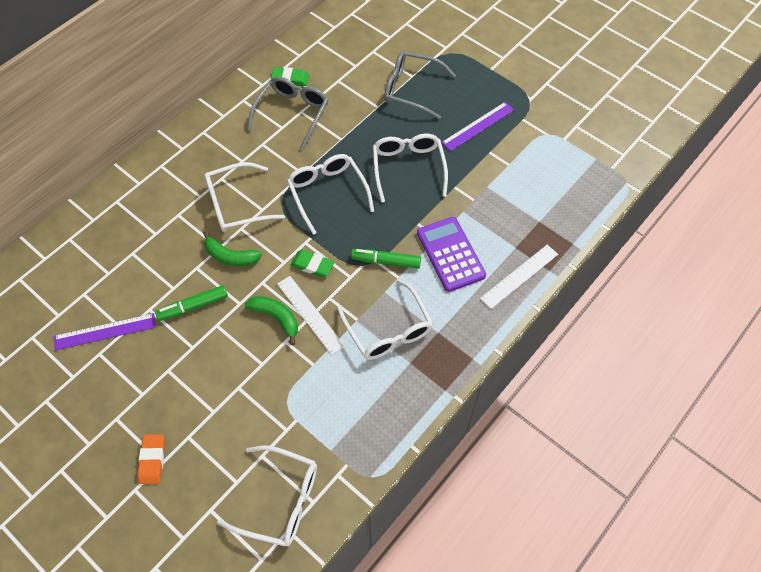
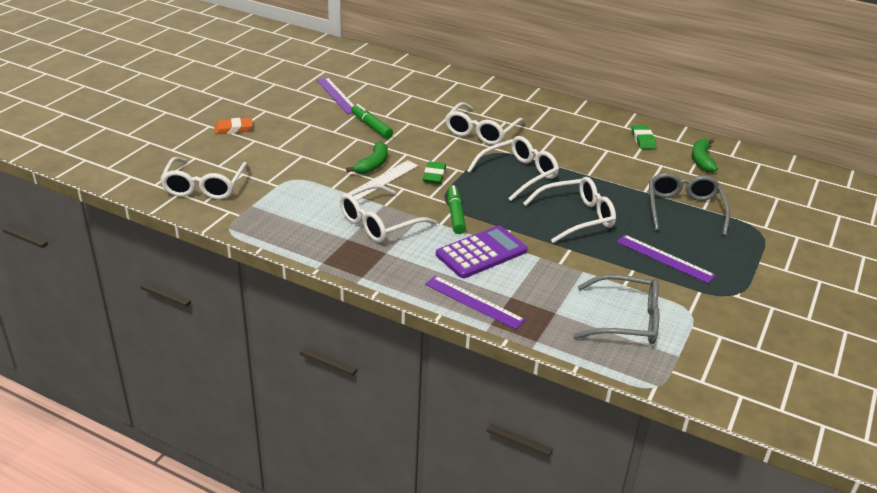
camera: 75 degrees right, 25 degrees down
(230, 256) = (426, 136): green banana -> green banana (701, 160)
(236, 204) = (481, 132): white glasses -> white glasses turned 120 degrees counterclockwise
(292, 114) = (600, 146): grey glasses -> grey glasses (626, 320)
(519, 276) = (474, 302): white ruler -> purple ruler

